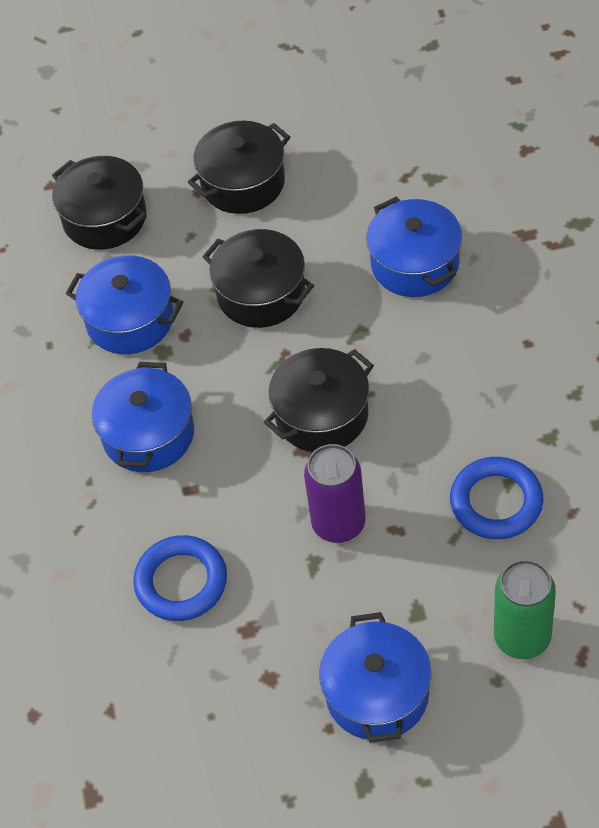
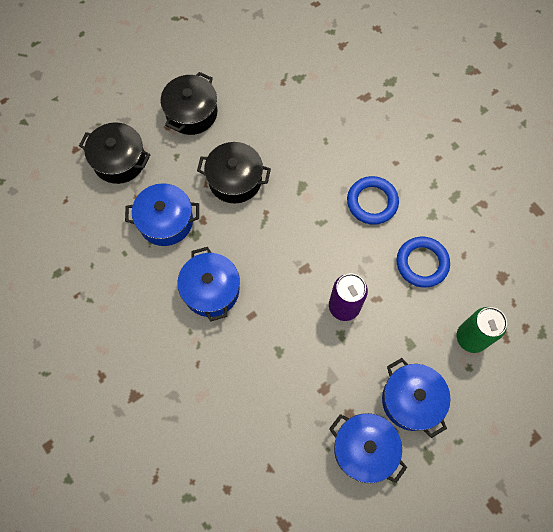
camera: 30 degrees left, 15 degrees up
(181, 582) = (273, 374): blue ring -> blue ring (372, 202)
(321, 415) = (304, 244): black pot -> none
(415, 264) = (313, 134): blue pot -> blue pot (364, 449)

